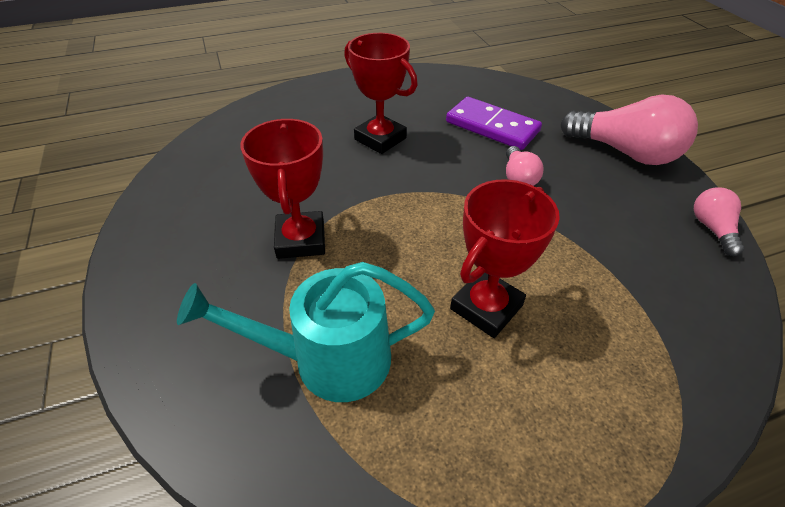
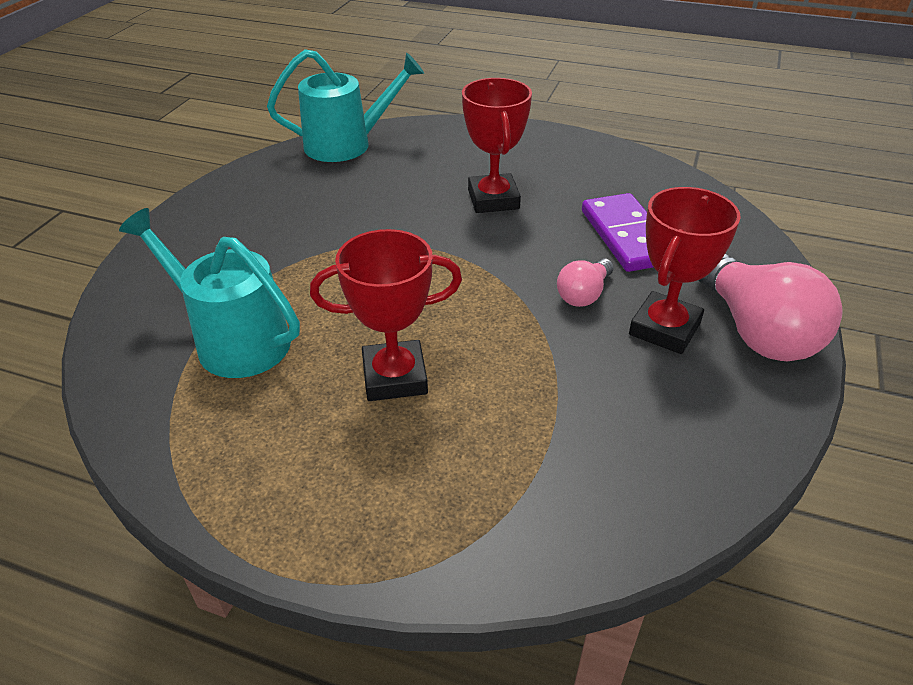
camera: 40 degrees right, 5 degrees down
(212, 143) = (347, 144): none -> turquoise watering can
(301, 240) = (320, 249): red trophy -> red trophy (664, 329)
(712, 229) = (744, 453): pink light bulb -> none

